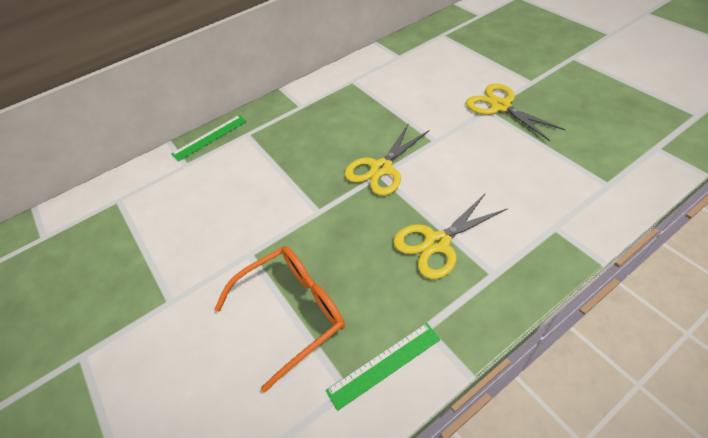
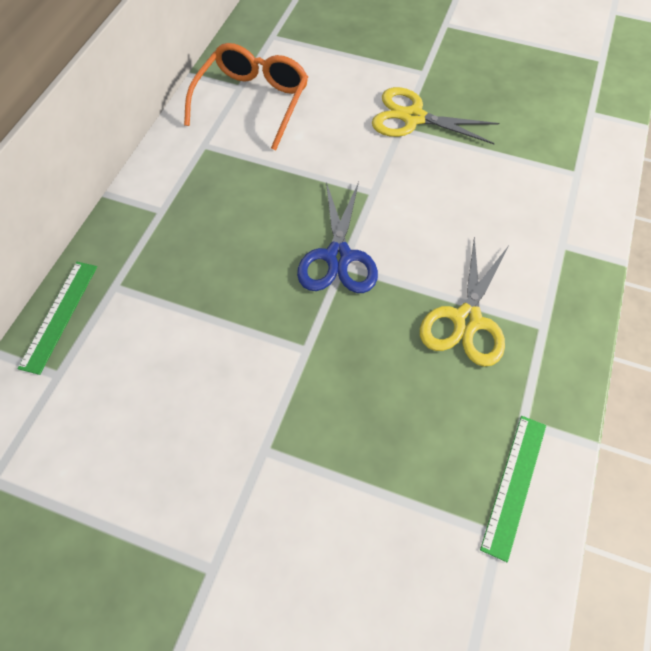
camera: 40 degrees left, 10 degrees up
(291, 313) = (376, 490): orange glasses -> orange glasses (252, 102)
(381, 168) = (338, 257): yellow scissors -> blue scissors

